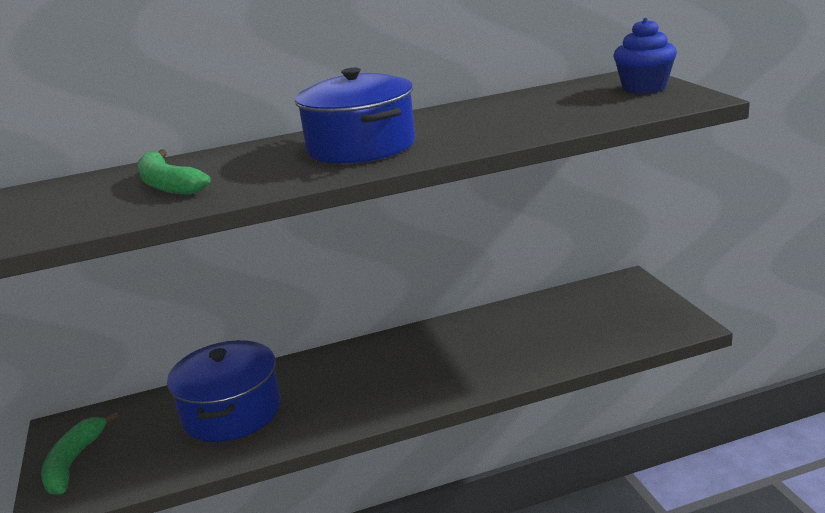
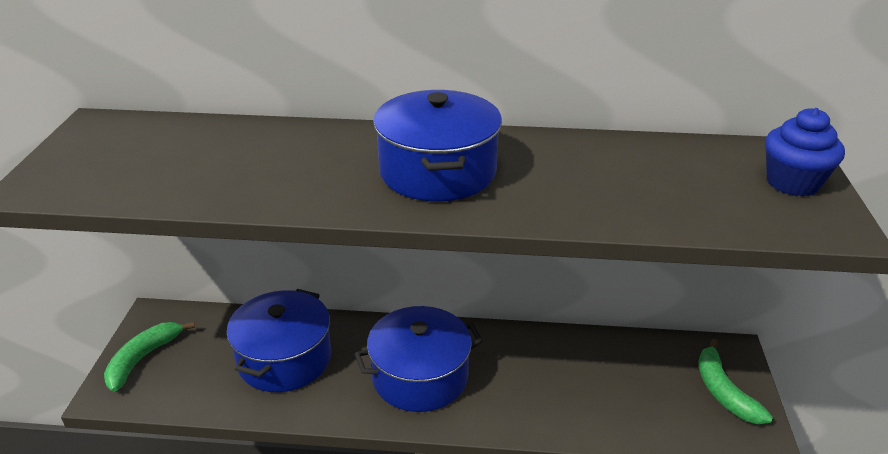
camera: 20 degrees right, 10 degrees up
(168, 185) = (240, 162): green banana -> green banana (723, 392)
(376, 380) = (420, 376): none -> blue pot

